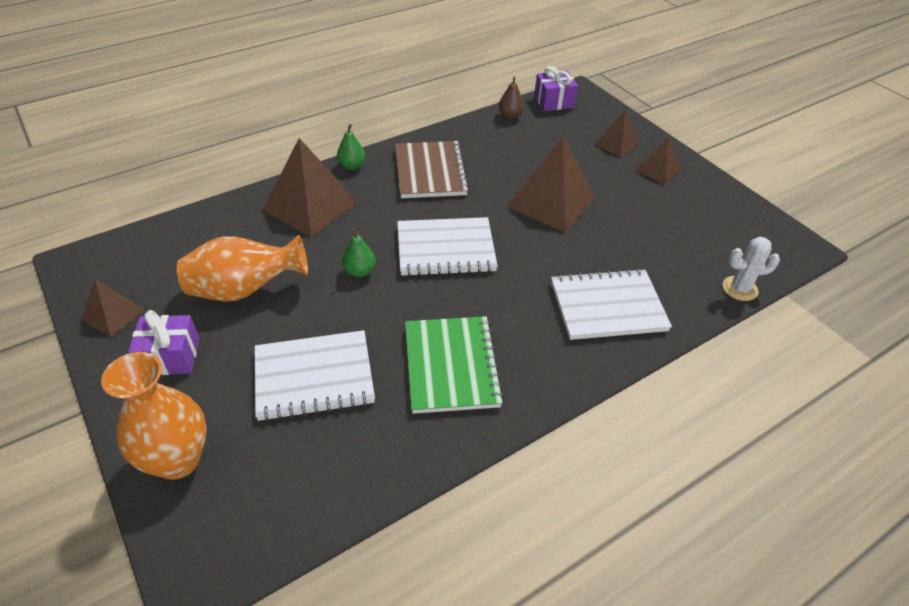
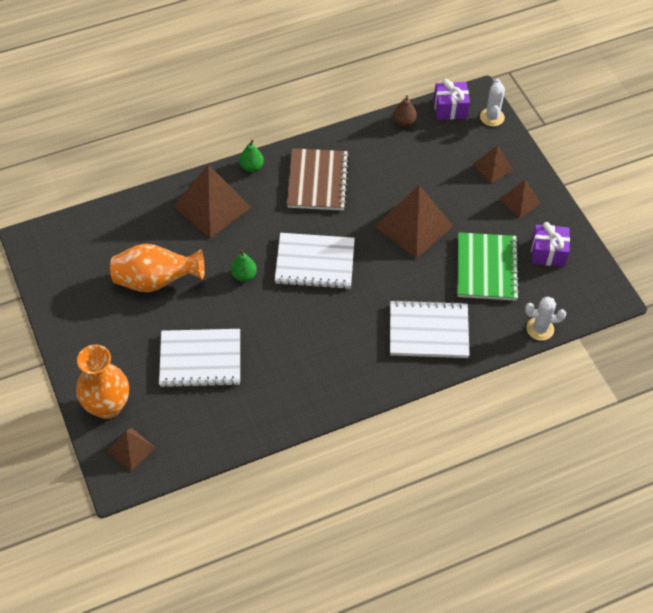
camera: 10 degrees right, 10 degrees up
(113, 314) = (61, 290): brown pyramid -> brown pyramid (131, 449)
(170, 356) = (102, 330): purple gift -> purple gift (548, 253)
(451, 366) = (298, 364): green notebook -> green notebook (487, 268)
(599, 105) = (492, 117): none -> white cactus

